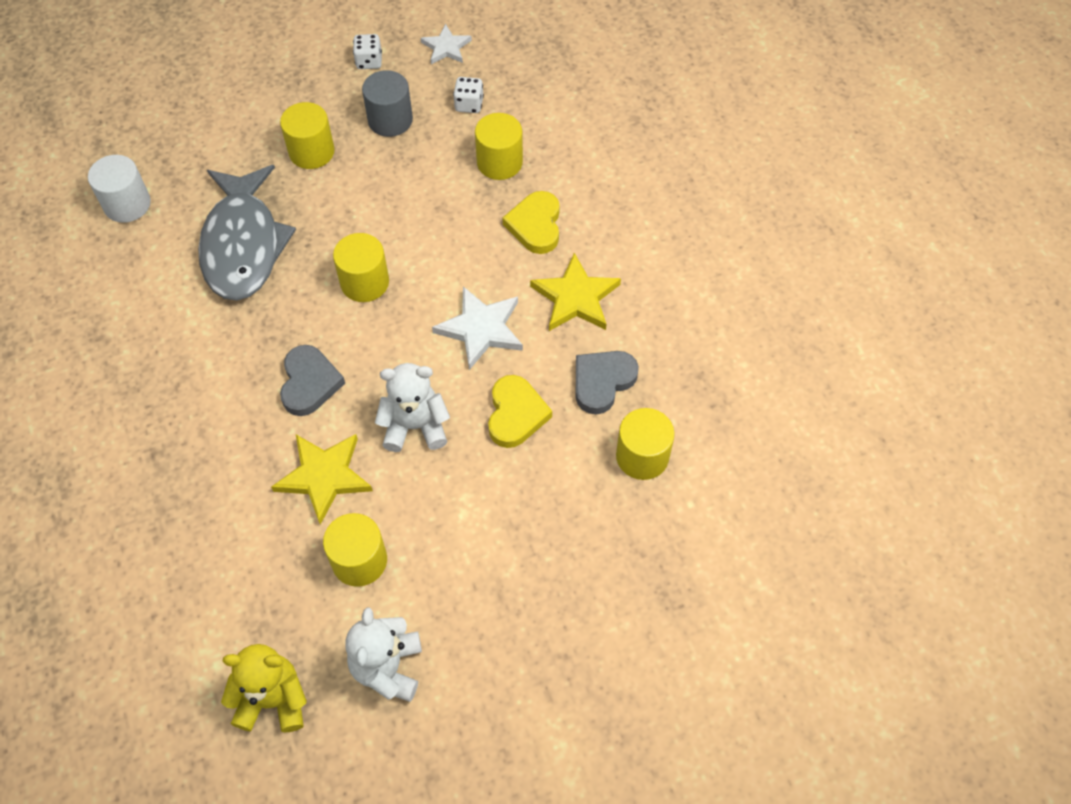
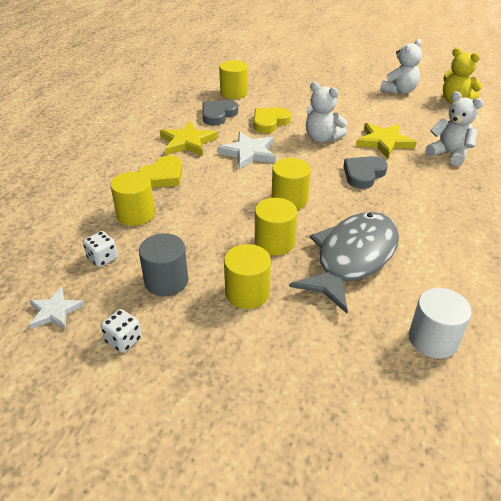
camera: 140 degrees left, 20 degrees down
(218, 509) = (449, 154): none -> white teddy bear
(359, 560) = (388, 115): yellow cylinder -> yellow cylinder (274, 242)
(602, 382) = (218, 115): grey heart -> grey heart turned 135 degrees clockwise

